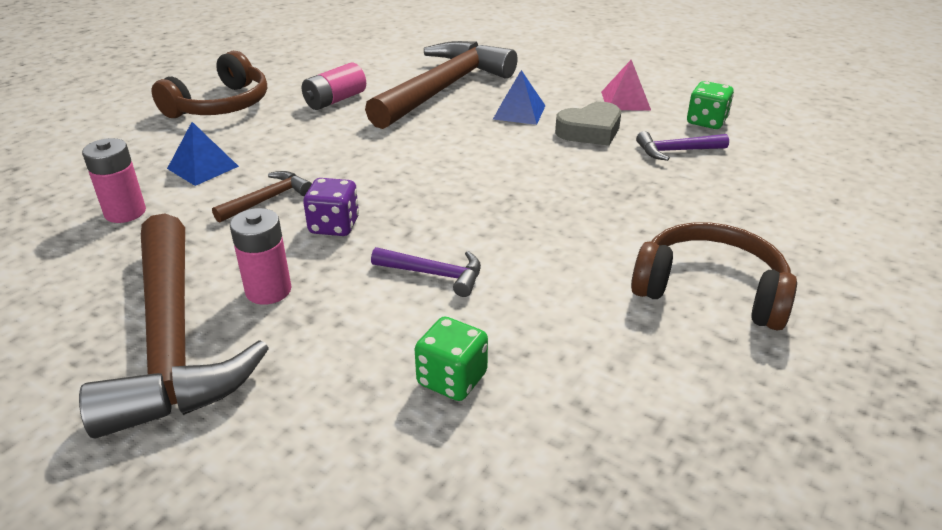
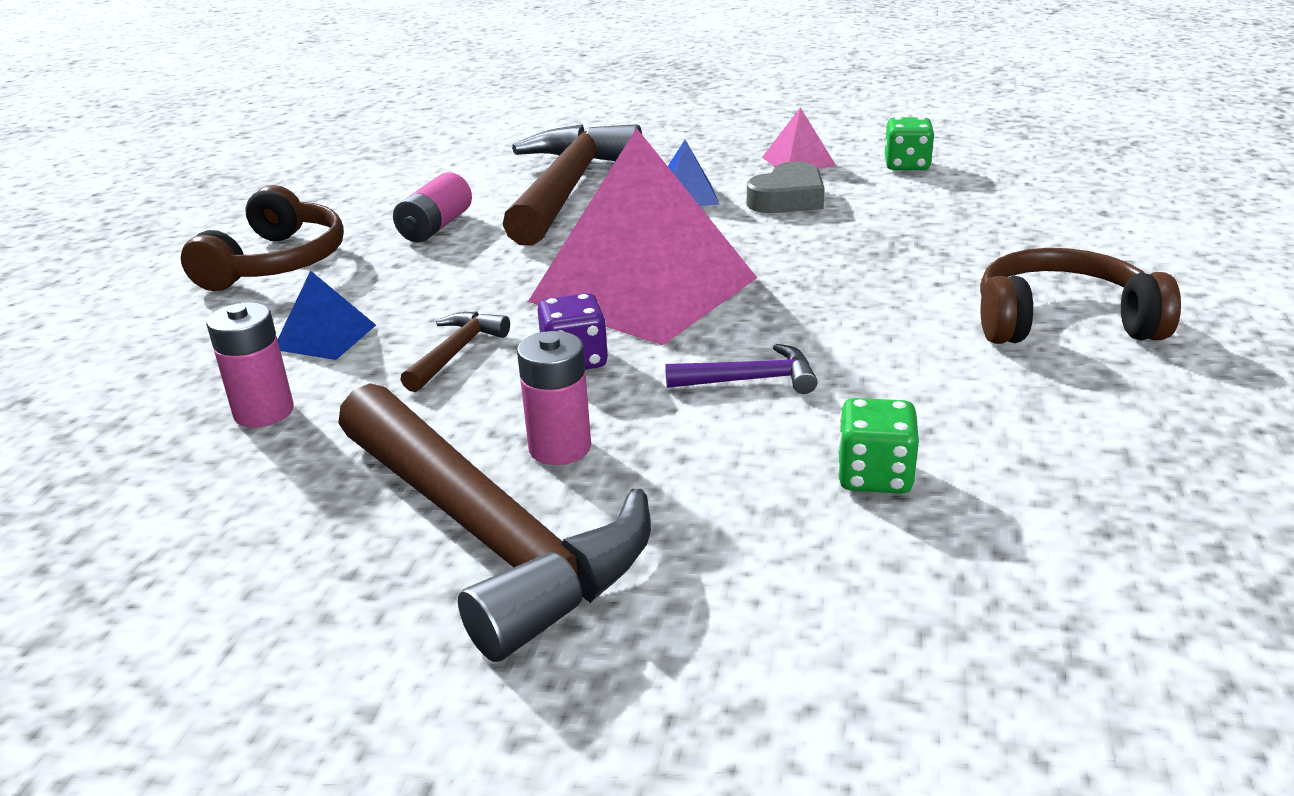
camera: 20 degrees left, 5 degrees down
(425, 182) = (644, 289): none -> pink pyramid
(676, 151) = (902, 199): purple hammer -> none

